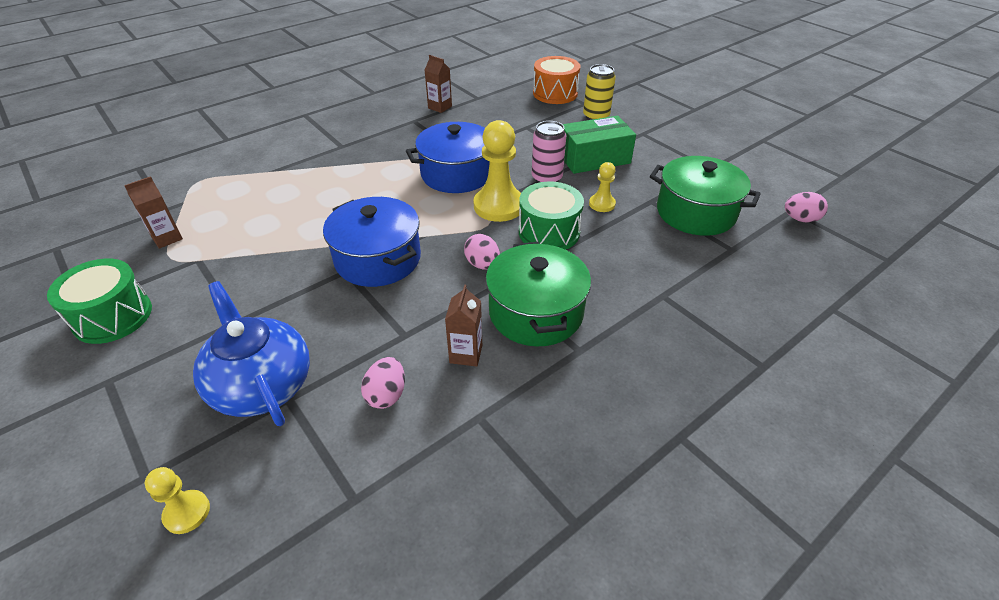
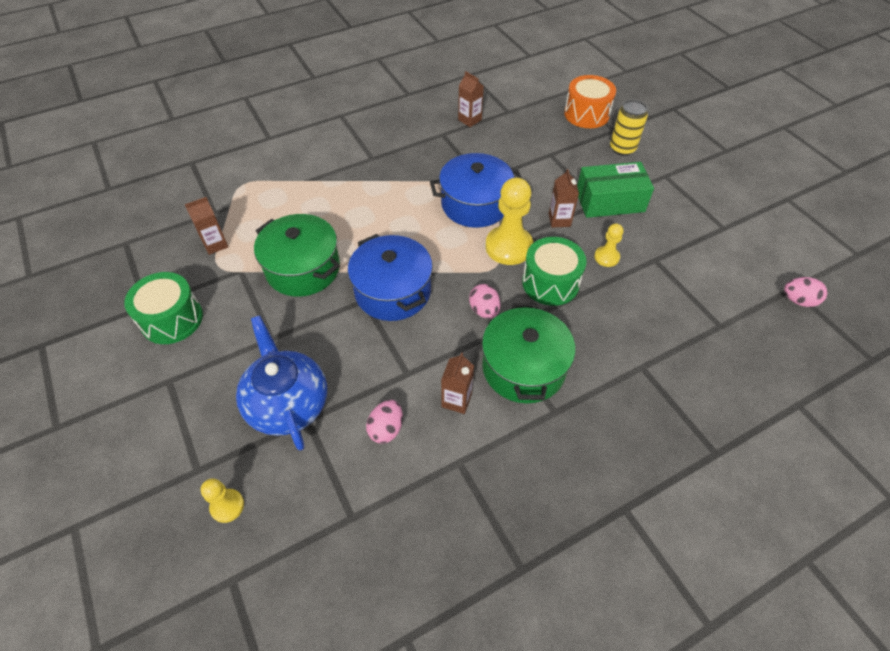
camera: 10 degrees right, 10 degrees up
(546, 178) = (559, 220): pink can -> brown carton
(695, 212) = (695, 279): green pot -> green pot (303, 269)

